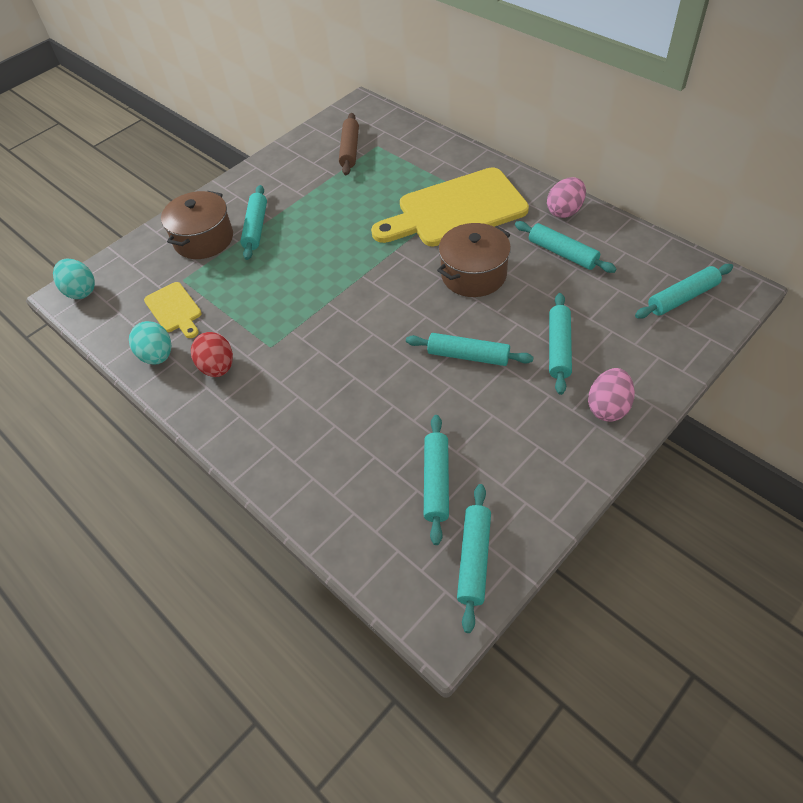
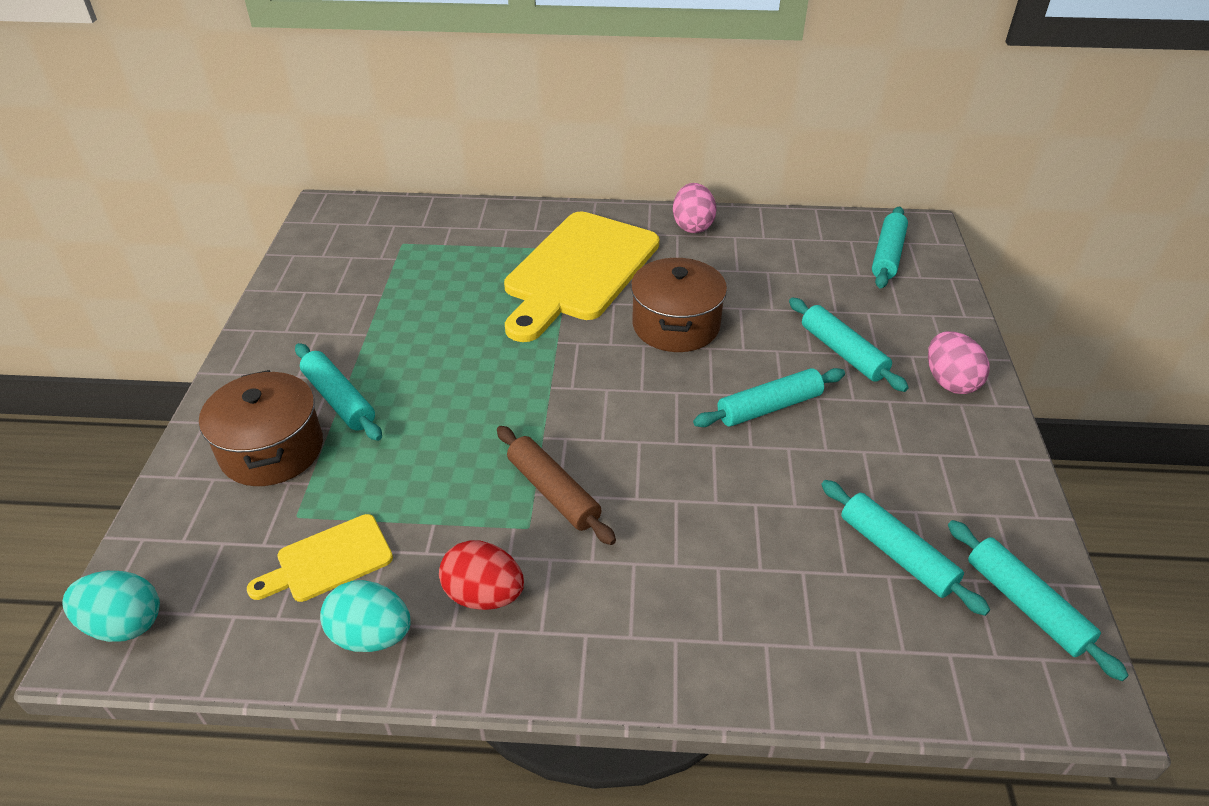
camera: 45 degrees left, 10 degrees down
(174, 309) = (328, 560): yellow cutting board -> yellow cutting board turned 135 degrees clockwise
(350, 150) = (371, 260): brown rolling pin -> brown rolling pin (553, 492)
(562, 253) = (738, 265): turquoise rolling pin -> none

